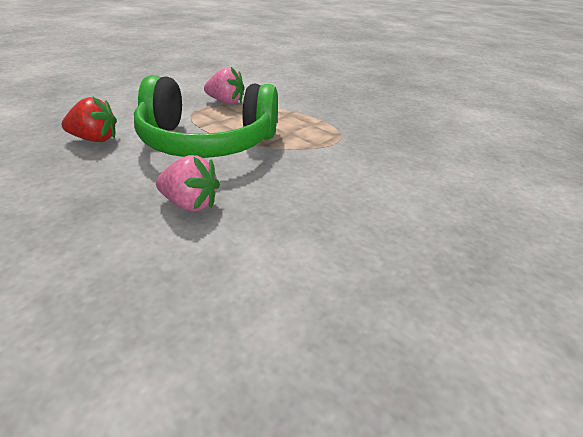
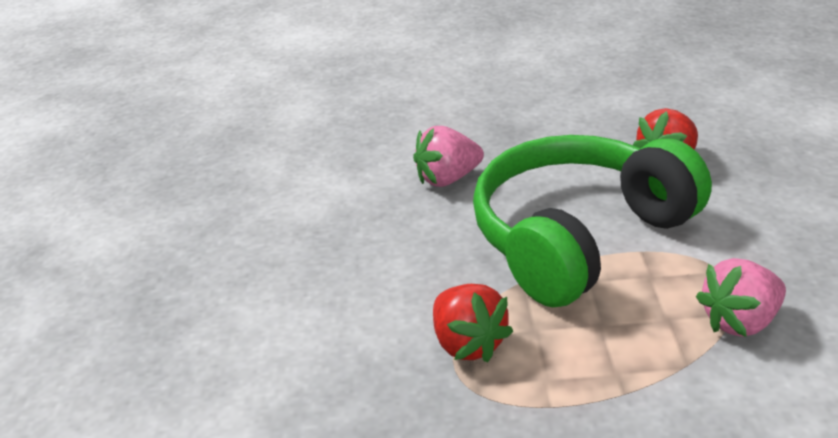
camera: 140 degrees right, 0 degrees up
(321, 143) = (468, 343): none -> red strawberry

